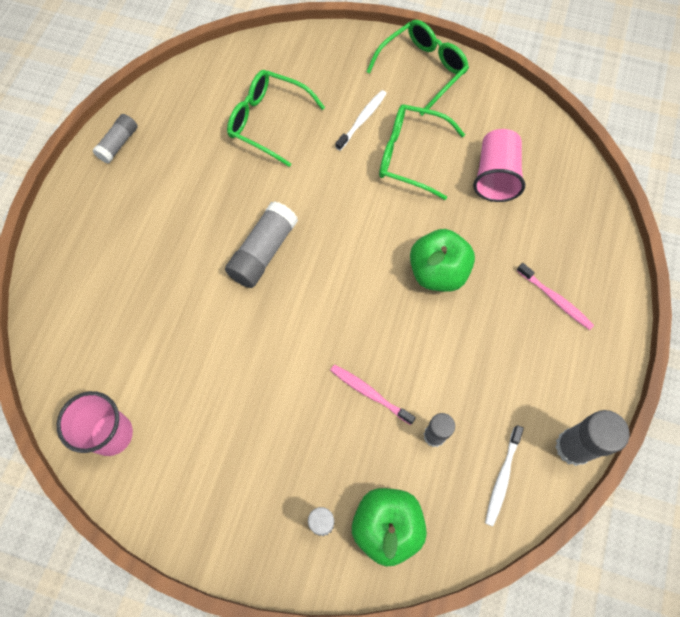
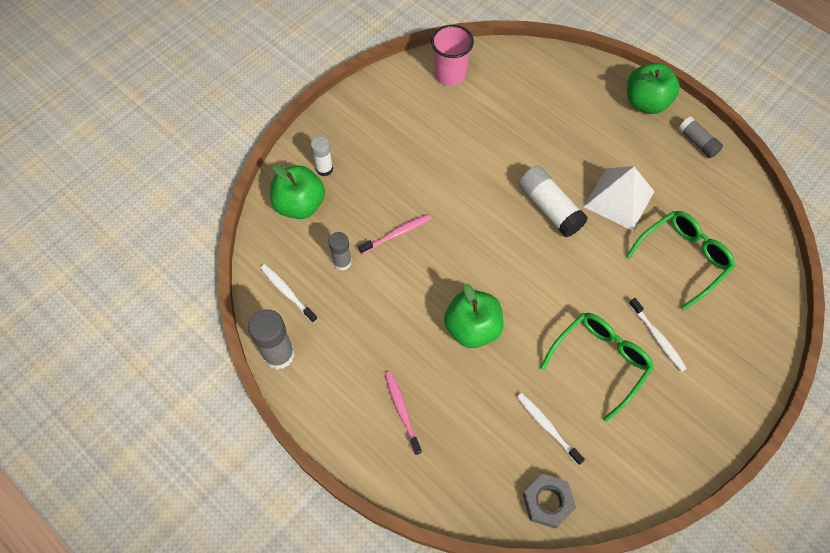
camera: 115 degrees right, 5 degrees down
(80, 204) = (646, 102): none -> green apple
(222, 193) = (619, 198): none -> white pyramid
(263, 252) = (549, 208): grey glue stick -> white glue stick
(422, 70) = (702, 422): green glasses -> none
(495, 176) = (547, 427): pink cup -> white toothbrush
(555, 299) = (402, 411): pink toothbrush -> pink toothbrush turned 90 degrees clockwise
(557, 155) = (547, 502): none -> grey nut

